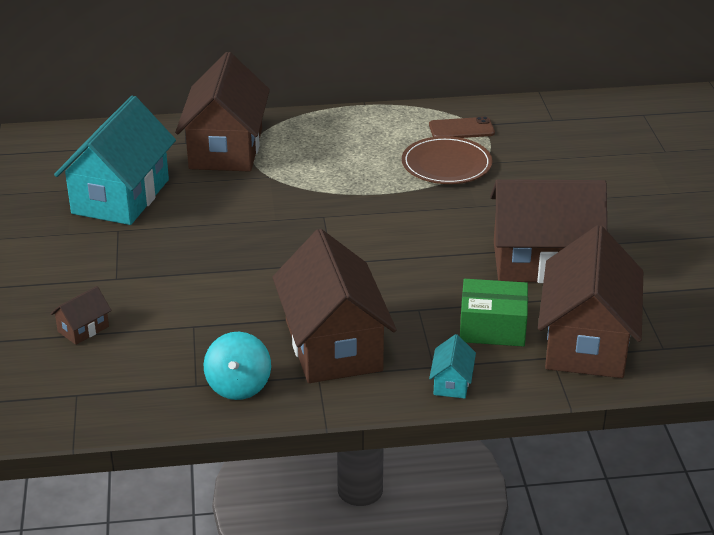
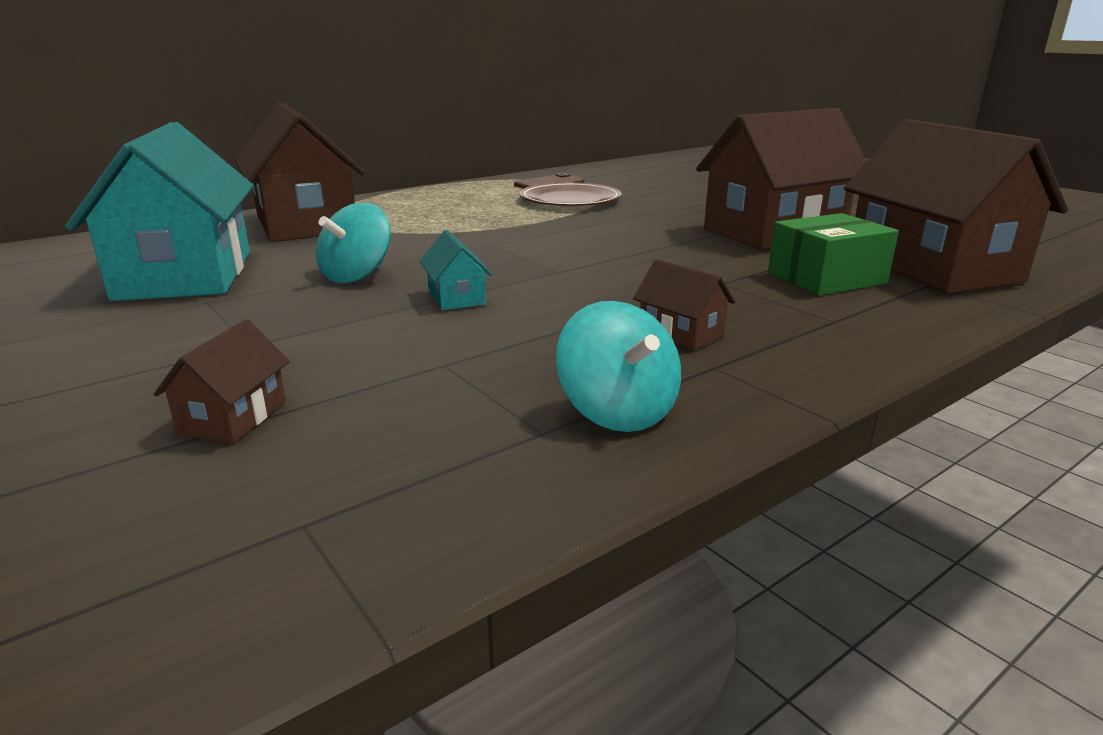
camera: 30 degrees left, 10 degrees down
(211, 228) = (357, 275): none -> turquoise spinning top
(333, 345) = (681, 333): brown house -> brown house, size x0.41
(452, 383) = (885, 328): turquoise house -> turquoise house (457, 297)

